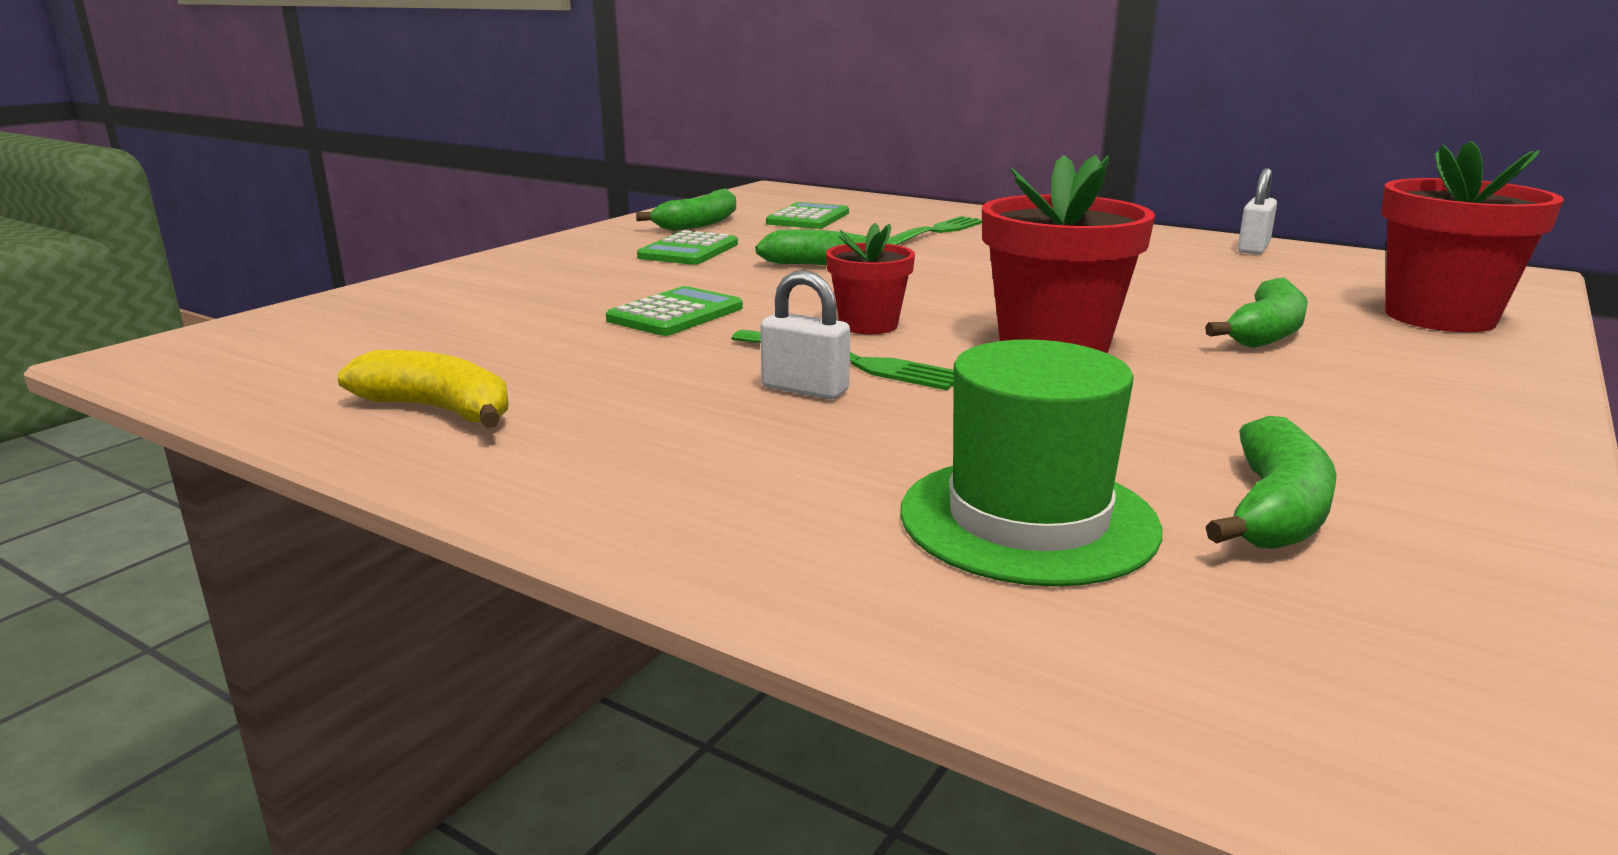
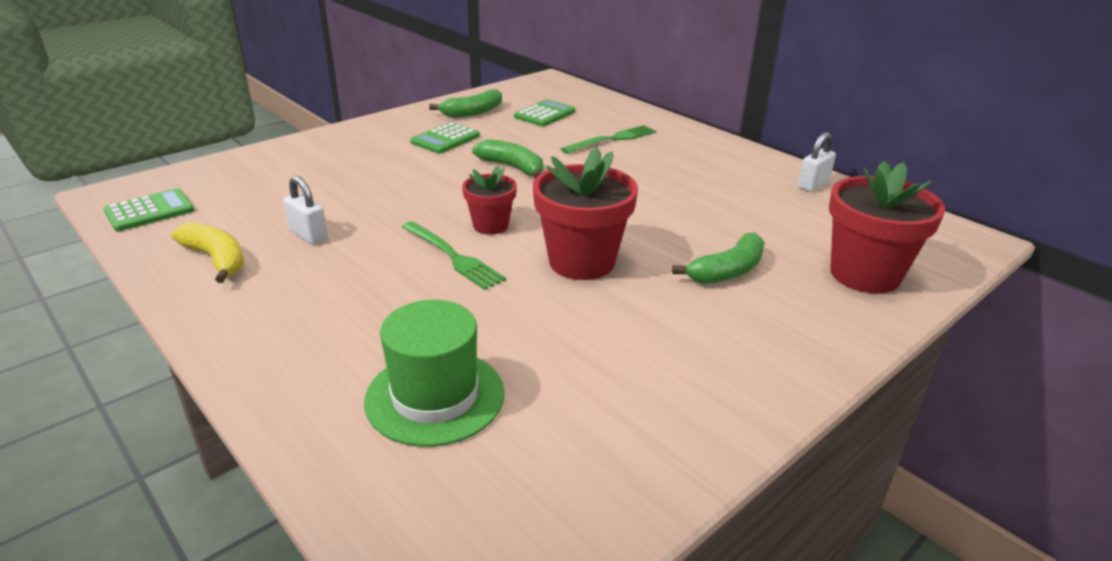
camera: 15 degrees right, 10 degrees up
(675, 314) = (391, 199): green calculator -> green calculator (150, 211)
(805, 389) = (408, 275): white padlock -> white padlock (308, 235)
(1275, 510) = (571, 417): green banana -> none

